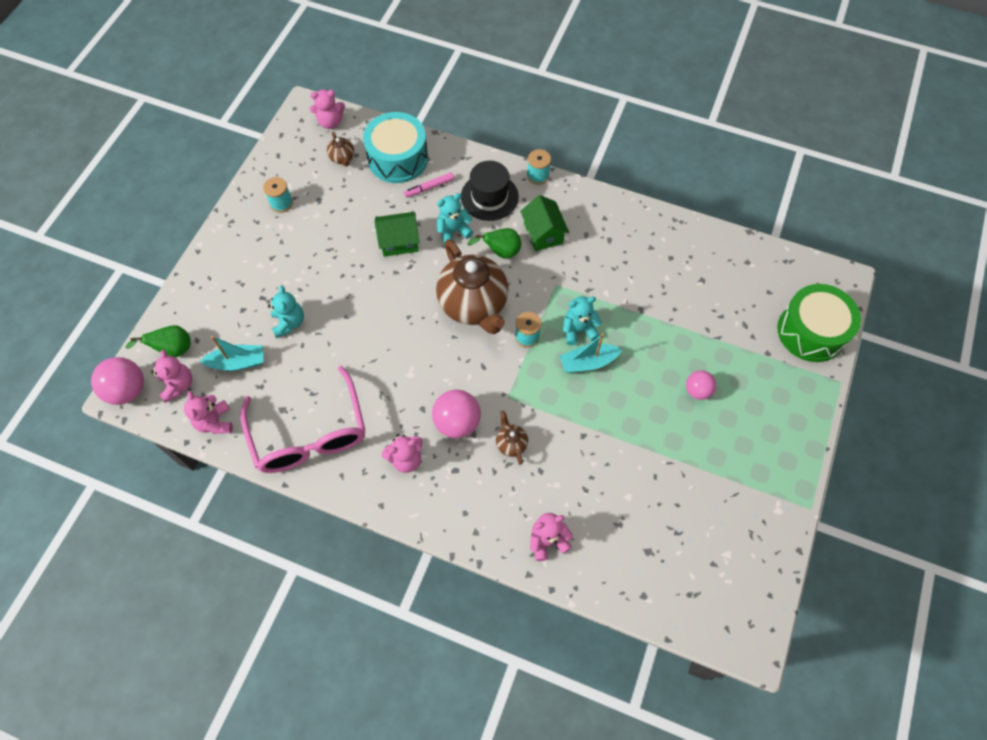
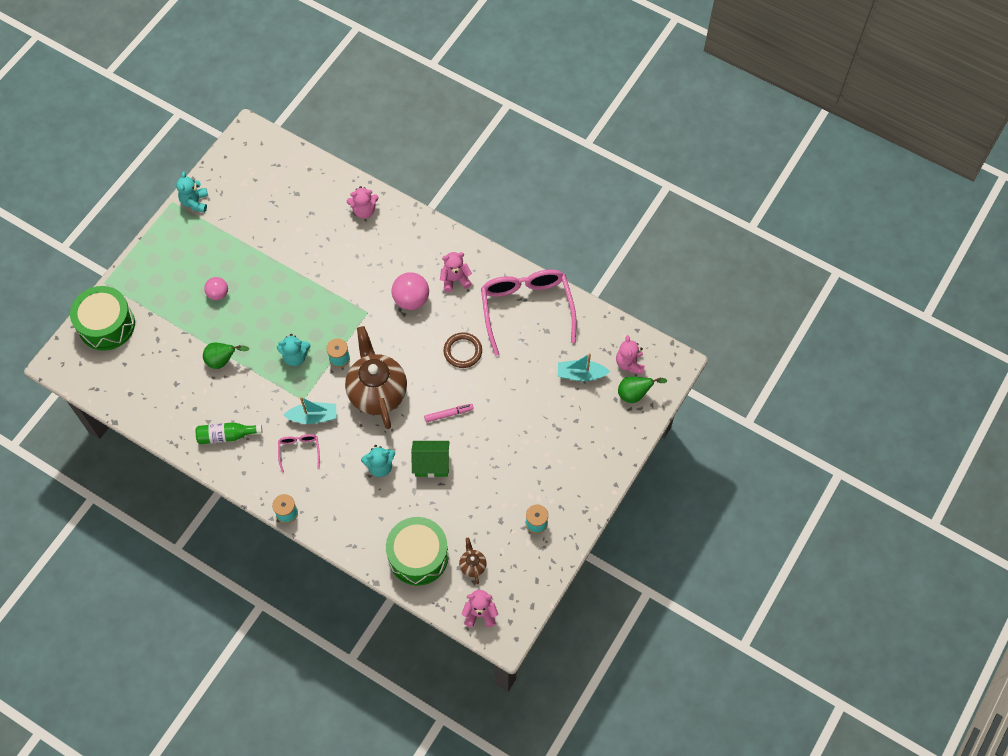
camera: 170 degrees left, 0 degrees up
(127, 390) = (670, 366): pink ball -> none
(215, 422) = (600, 329): pink teddy bear -> none
(289, 322) = (536, 402): turquoise teddy bear -> turquoise teddy bear (195, 202)
(382, 367) = (463, 351): none -> brown ring
(398, 158) = (418, 556): turquoise drum -> green drum
(429, 187) = (393, 517): pink marker -> pink marker (448, 414)
(489, 197) = (339, 497): black hat -> none
(500, 252) = (342, 438): green pear -> green pear (223, 361)
(511, 443) = (374, 278): brown teapot -> none
(543, 233) = (299, 450): green house -> pink glasses
(588, 362) = (296, 329): turquoise boat -> turquoise boat (313, 417)
(625, 236) = (226, 436): none -> green bottle

